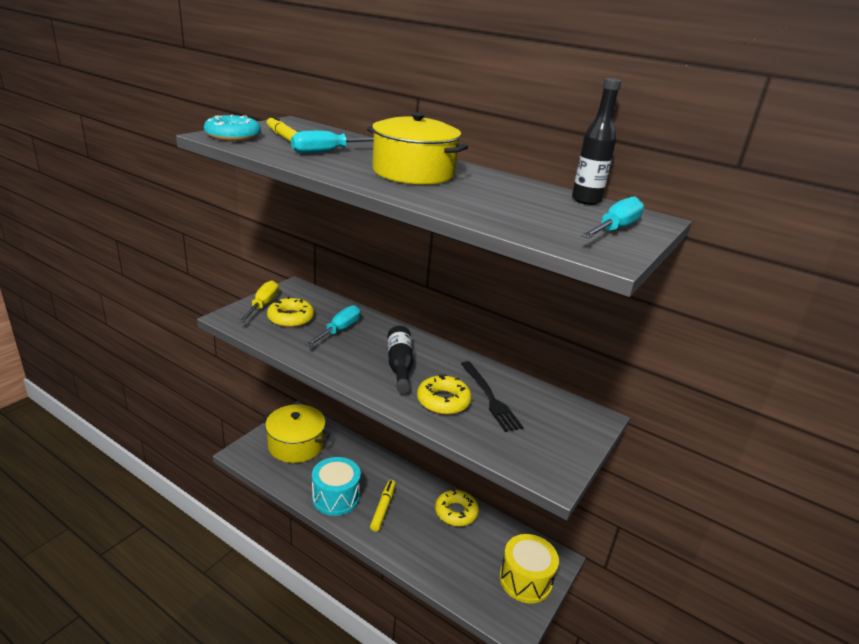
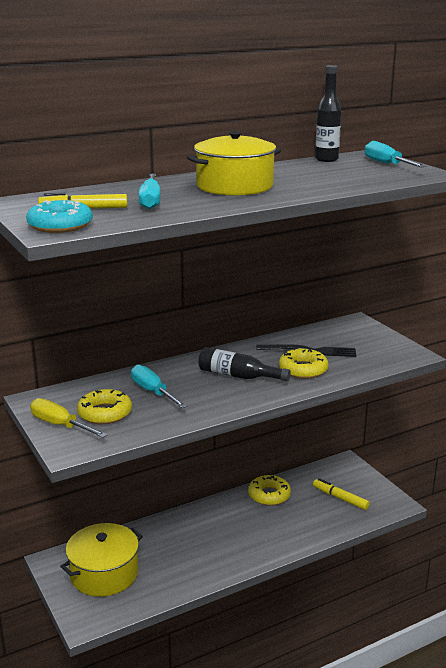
camera: 60 degrees left, 5 degrees down
(335, 497) = (205, 563): turquoise drum -> none
(383, 508) = (238, 536): yellow marker -> yellow marker (340, 498)
(525, 579) = (357, 484): yellow drum -> none

